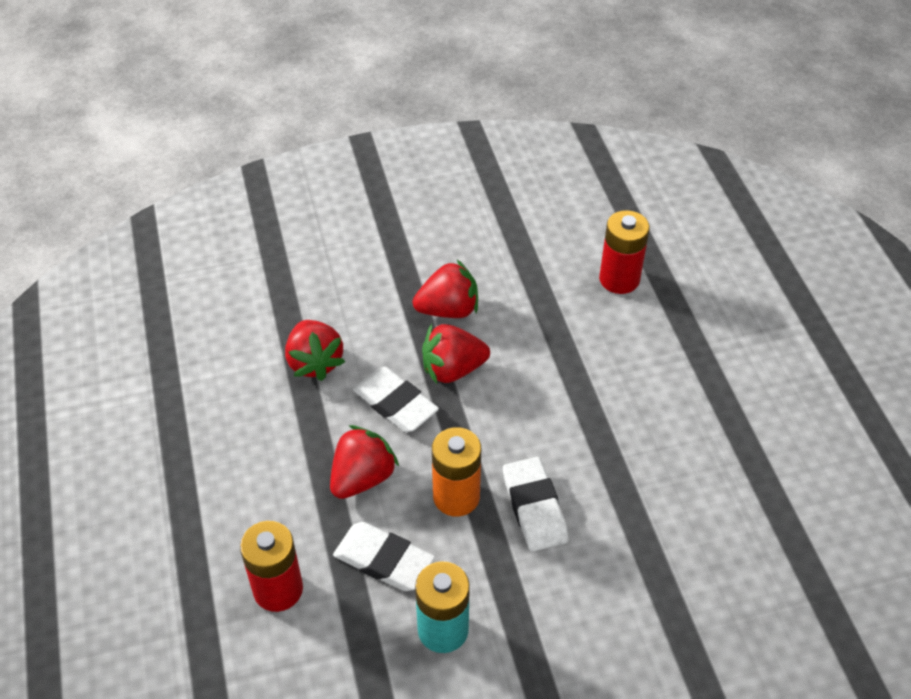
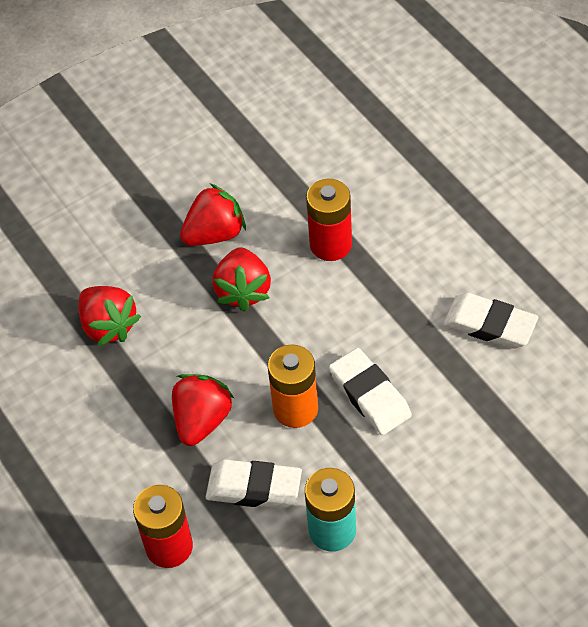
camera: 15 degrees left, 5 degrees up
(395, 404) = (203, 341): white eraser -> white eraser (490, 325)
(453, 369) = (243, 291): red strawberry -> red strawberry turned 60 degrees counterclockwise
(619, 279) = (364, 153): red battery -> red battery (330, 244)

